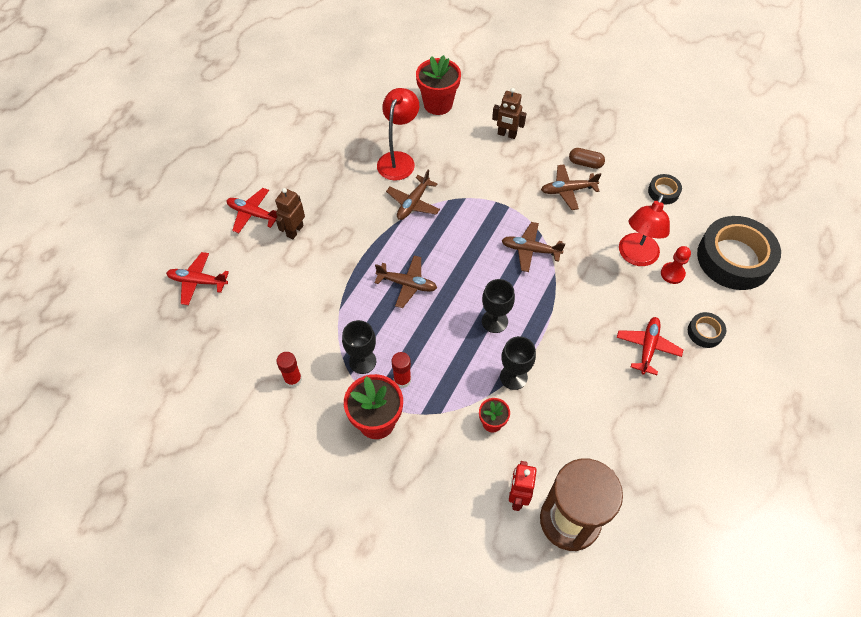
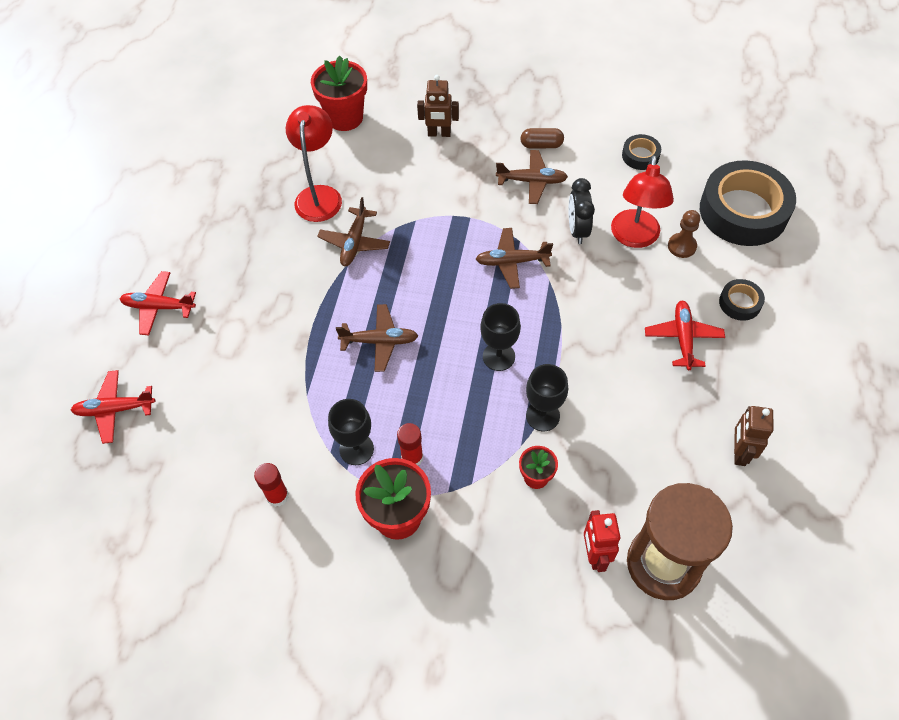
camera: 15 degrees left, 0 degrees up
(295, 231) = (219, 314): brown robot -> brown robot (739, 452)
(568, 190) = (532, 181): brown plane -> brown plane turned 150 degrees counterclockwise
(591, 238) = (577, 230): none -> black clock
(672, 274) = (682, 246): red pawn -> brown pawn

